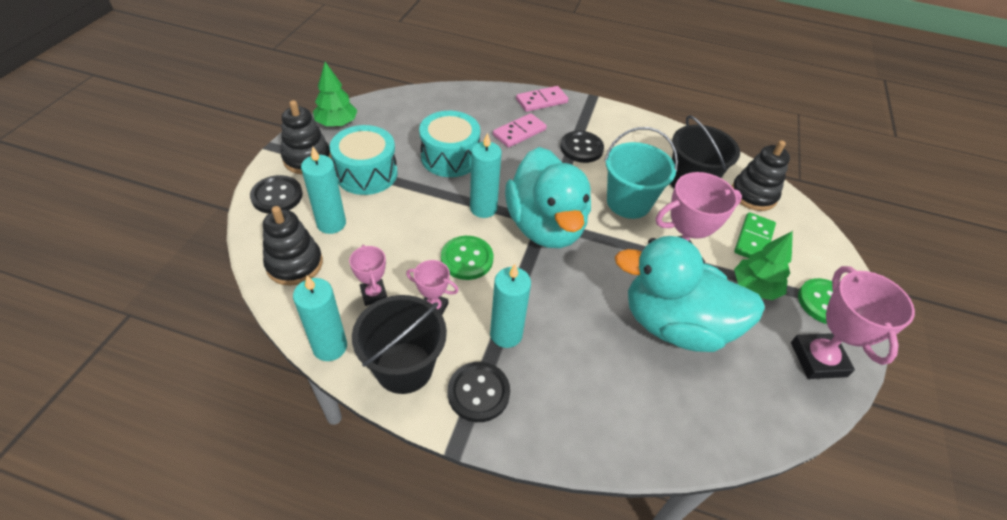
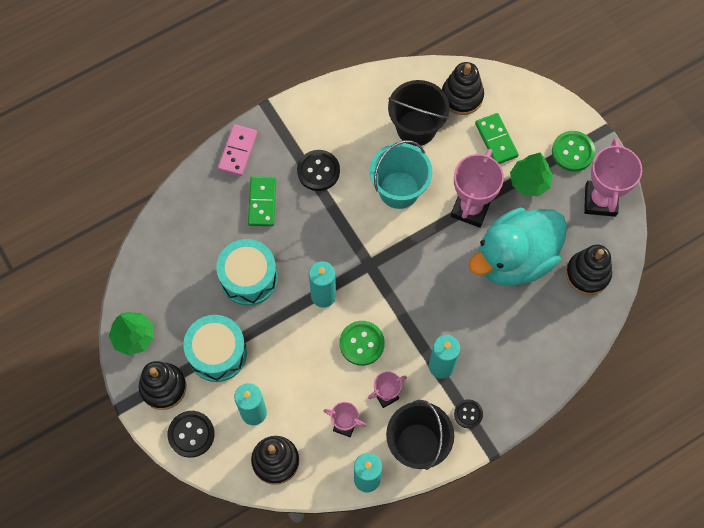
camera: 45 degrees left, 20 degrees up
(478, 392) = (468, 414): black button -> black button, size x0.62
(519, 132) = (262, 202): pink domino -> green domino
(545, 226) = (374, 267): turquoise duck -> none
(739, 402) = (587, 274): none -> black stacking toy
(818, 359) = (600, 200): pink trophy -> pink trophy turned 60 degrees clockwise

